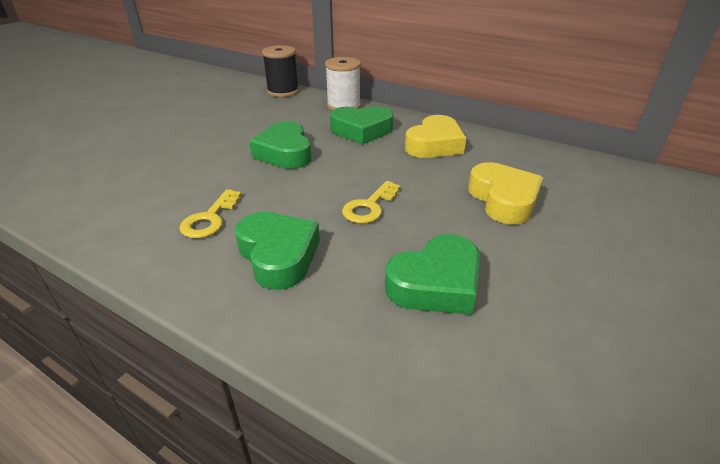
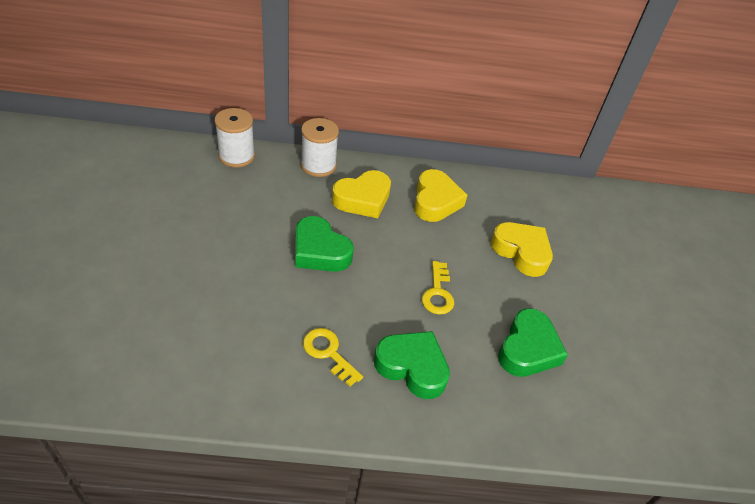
camera: 35 degrees left, 10 degrees up
(210, 219) = (328, 353): yellow key -> yellow key turned 150 degrees clockwise
(283, 91) = (236, 156): black spool -> white spool
(361, 130) = (363, 199): green heart -> yellow heart

